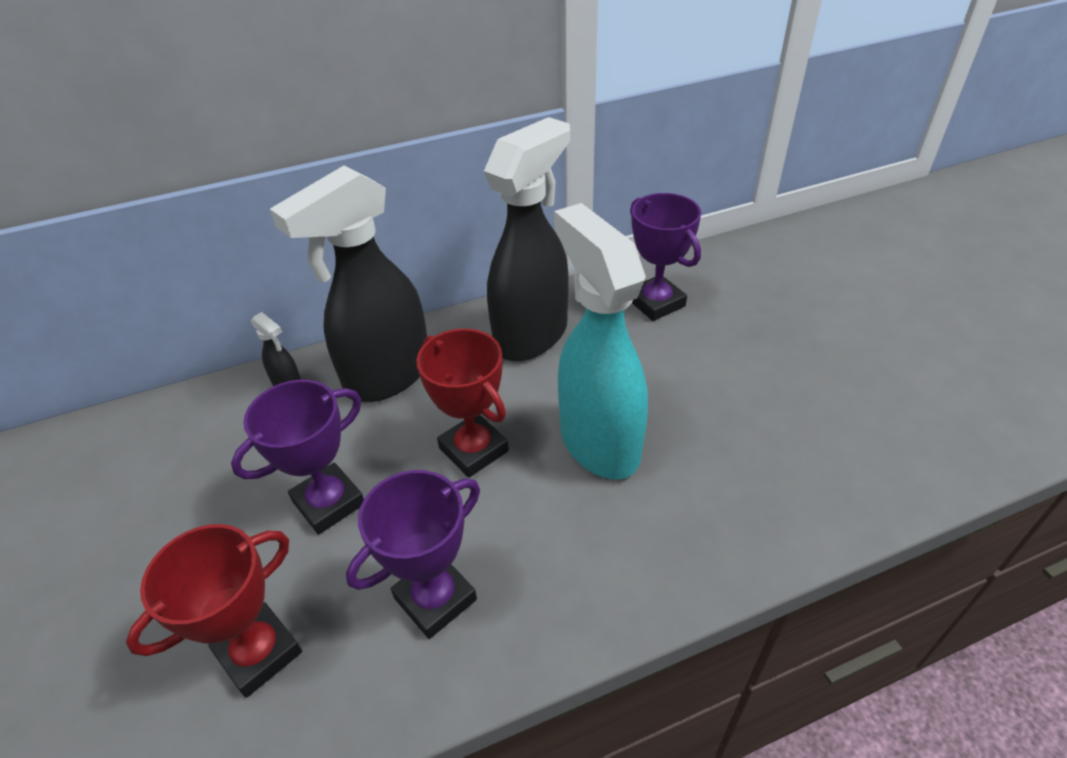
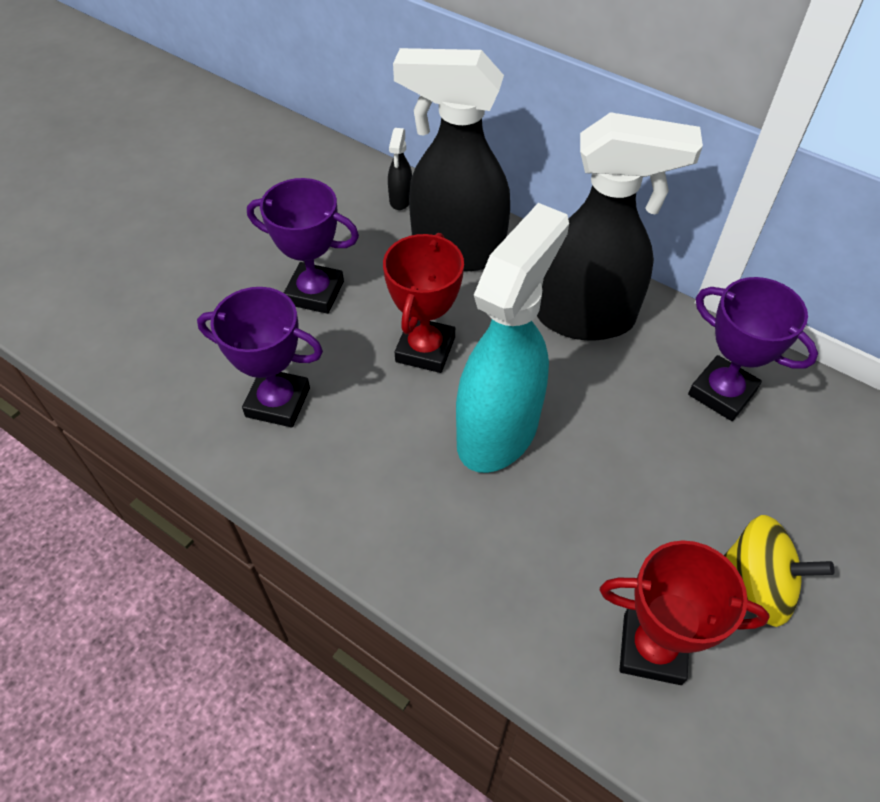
camera: 55 degrees right, 10 degrees up
(259, 653) = (183, 331): red trophy -> red trophy (652, 648)
(656, 303) = (722, 393): purple trophy -> purple trophy turned 75 degrees counterclockwise
(823, 369) = (755, 586): none -> yellow spinning top

